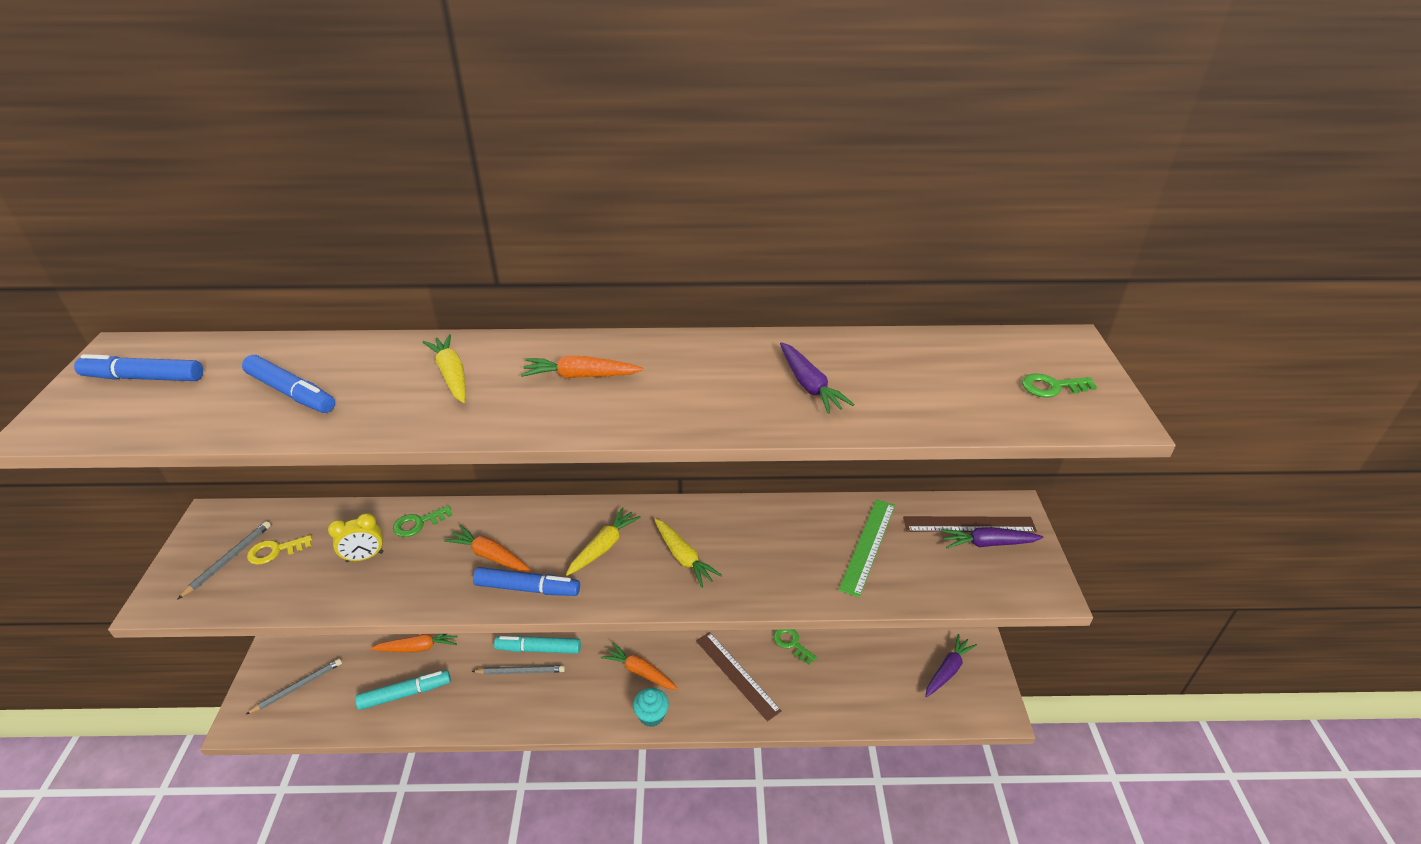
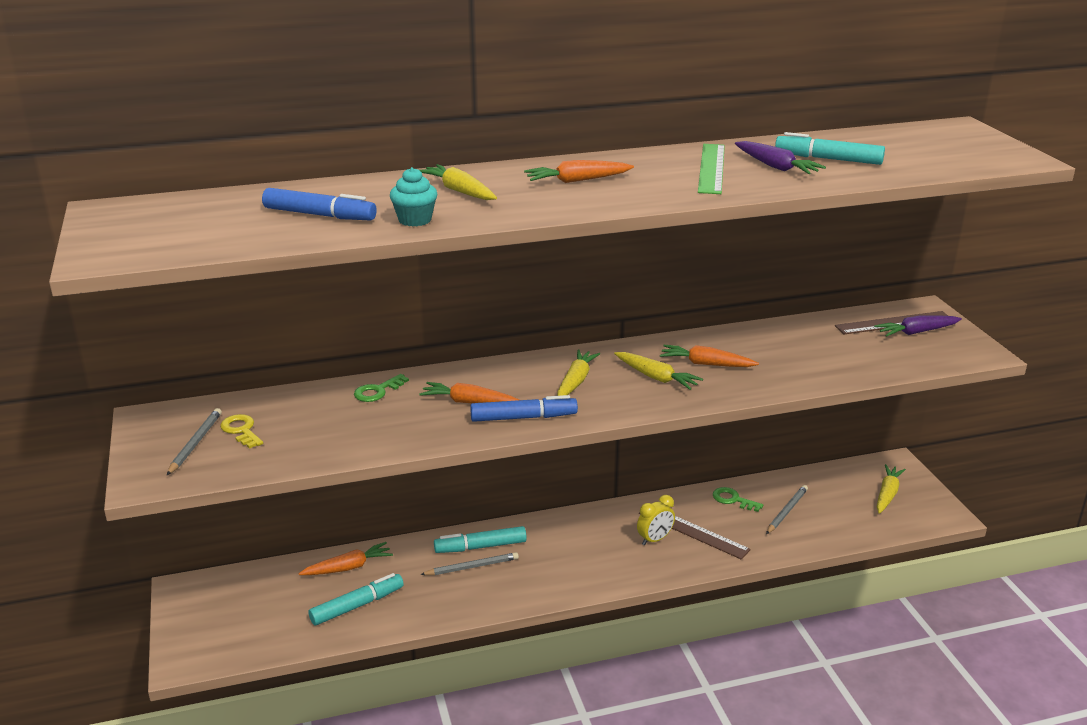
camera: 15 degrees left, 10 degrees down
(144, 378) = (158, 221): blue marker -> none
(275, 551) = (241, 430): yellow key -> yellow key turned 90 degrees clockwise
(297, 687) = (231, 622): grey pencil -> grey pencil (786, 511)
(364, 557) = (341, 421): yellow clock -> yellow clock (654, 539)
(640, 671) = (595, 545): orange carrot -> orange carrot (706, 364)
(651, 716) = (626, 575): turquoise cupcake -> turquoise cupcake (415, 220)
(868, 546) = (816, 347): green ruler -> green ruler (711, 168)
(878, 380) = (828, 159): none -> turquoise marker
(948, 670) = (887, 494): purple carrot -> yellow carrot
(1052, 387) = (965, 149): green key -> none

